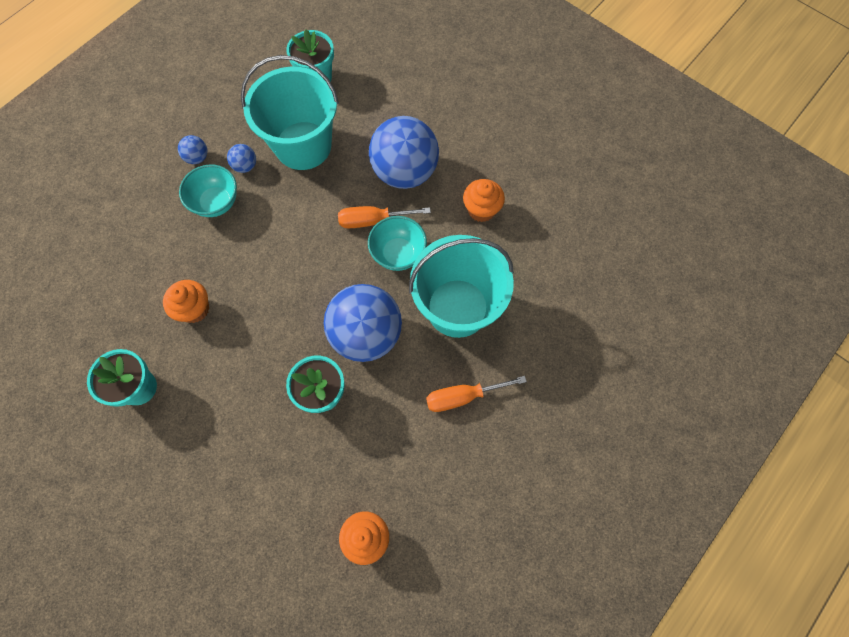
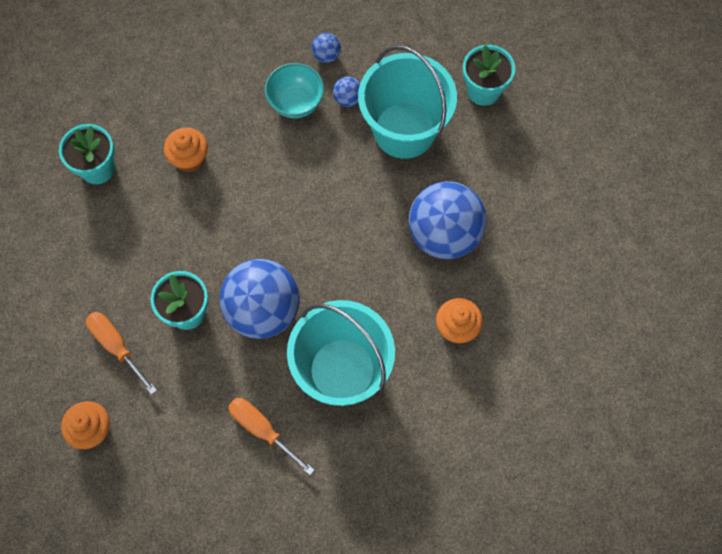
camera: 55 degrees right, 0 degrees up
(373, 220) = (375, 241): orange screwdriver -> orange screwdriver (117, 347)
(398, 254) = (357, 285): turquoise bowl -> none

